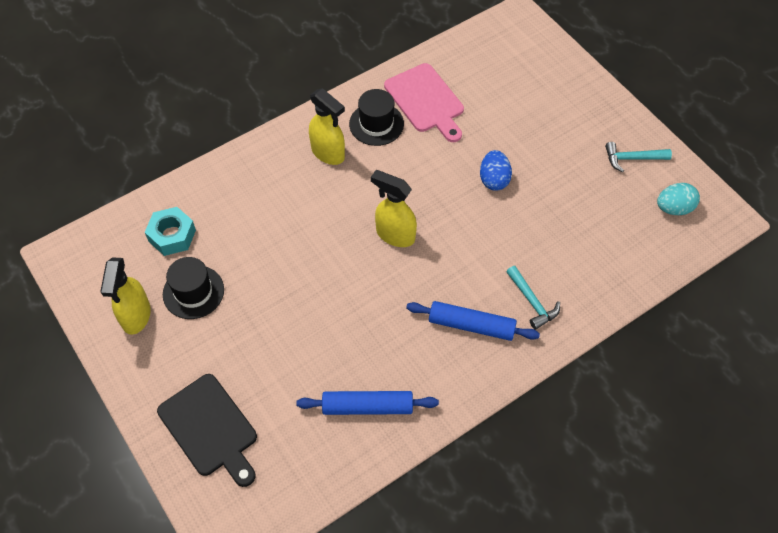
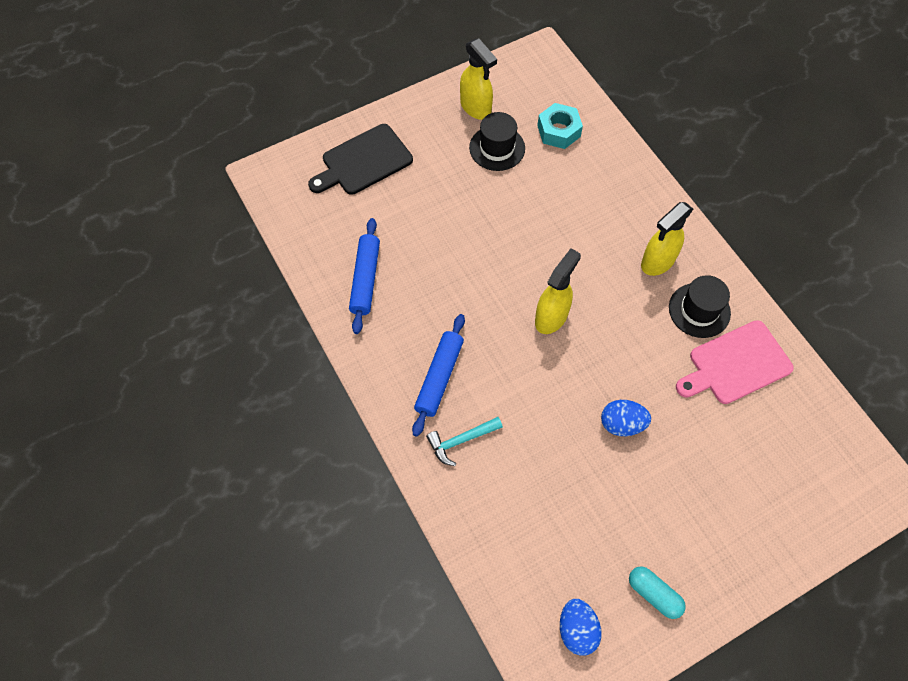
camera: 95 degrees right, 5 degrees up
(136, 316) = (476, 108): yellow spray bottle -> yellow spray bottle turned 135 degrees counterclockwise
(632, 158) = (654, 594): turquoise hammer -> turquoise capsule
(674, 208) = (577, 630): turquoise egg -> blue egg

